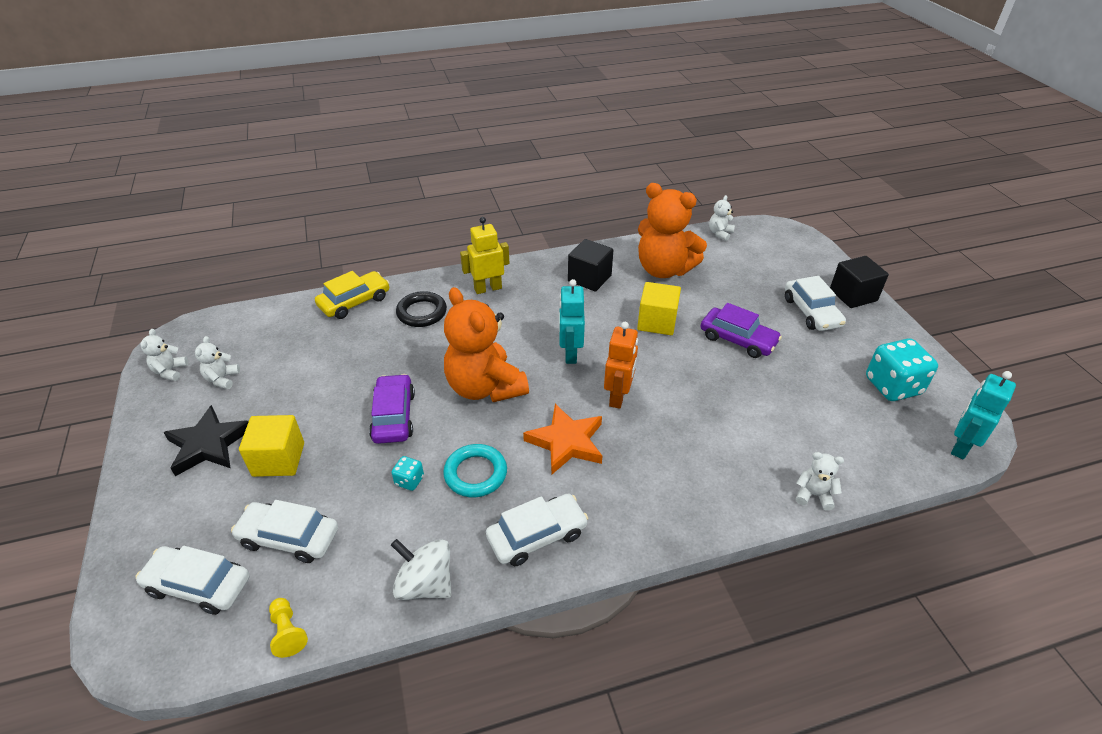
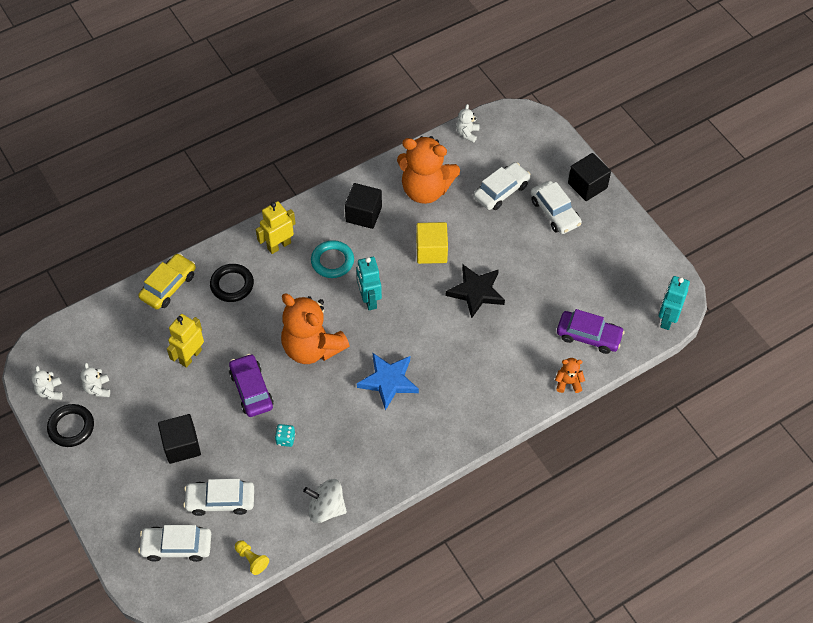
camera: 15 degrees left, 15 degrees up
(167, 411) = (71, 427): none -> black ring
(208, 444) = (121, 446): black star -> black star (476, 292)
(278, 459) = (182, 446): yellow cube -> black cube
(341, 368) = (190, 356): none -> yellow robot
(475, 473) = (331, 422): turquoise ring -> turquoise ring (332, 261)
(537, 535) = (388, 458): white car -> white car (501, 191)
(566, 442) = (388, 381): orange star -> blue star
(618, 397) = (417, 332): orange robot -> none
(738, 339) = (499, 255): purple car -> purple car (588, 336)
(813, 495) = (568, 383): white teddy bear -> orange teddy bear
(893, 386) = (620, 275): turquoise dice -> none

